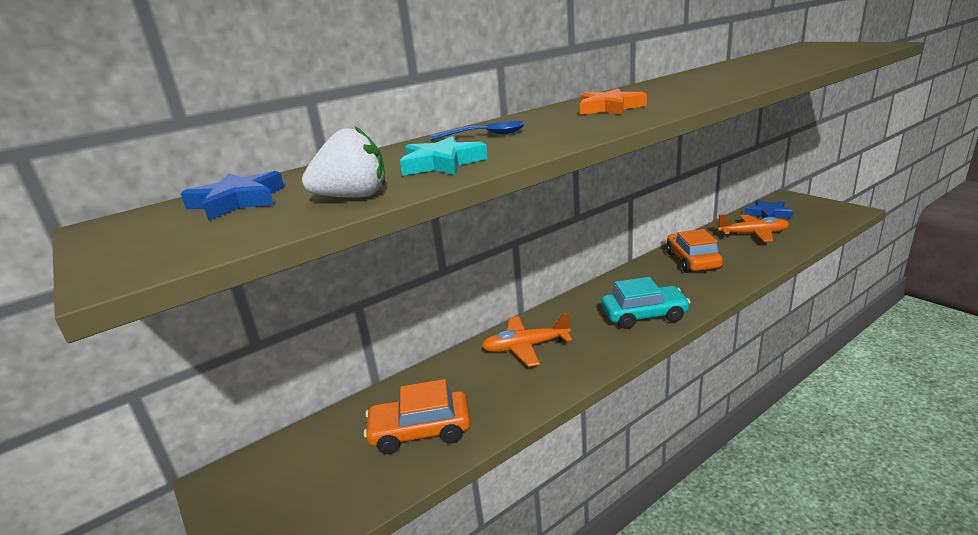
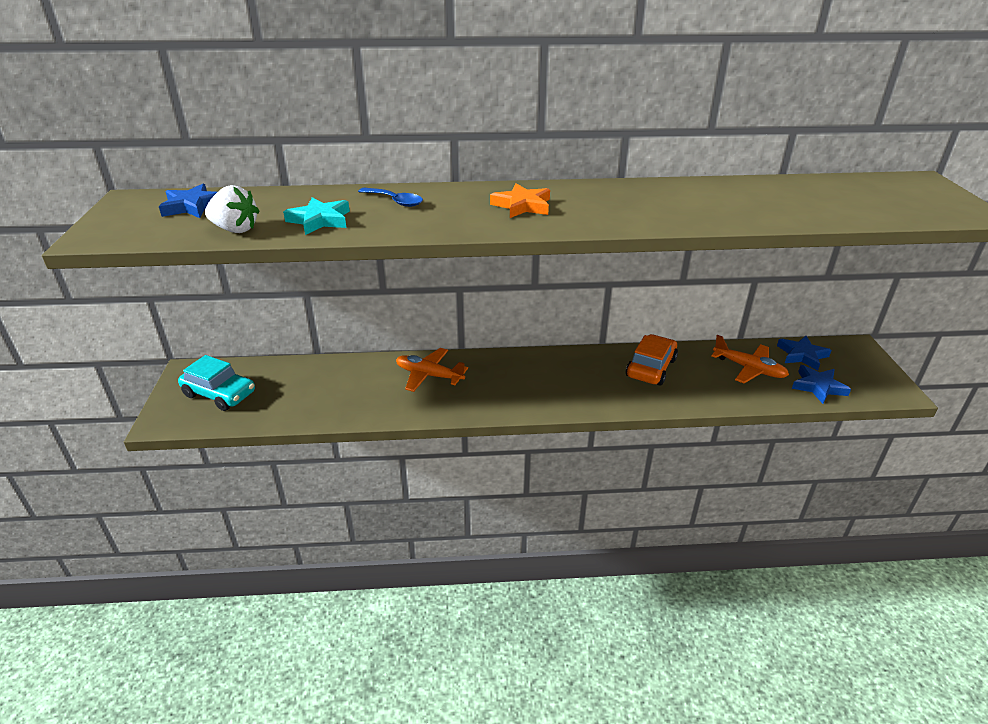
camera: 30 degrees right, 10 degrees up
(420, 431) = (304, 397): orange car -> none
(644, 315) = (540, 394): turquoise car -> turquoise car (219, 394)
(809, 226) = (818, 387): none -> blue star

